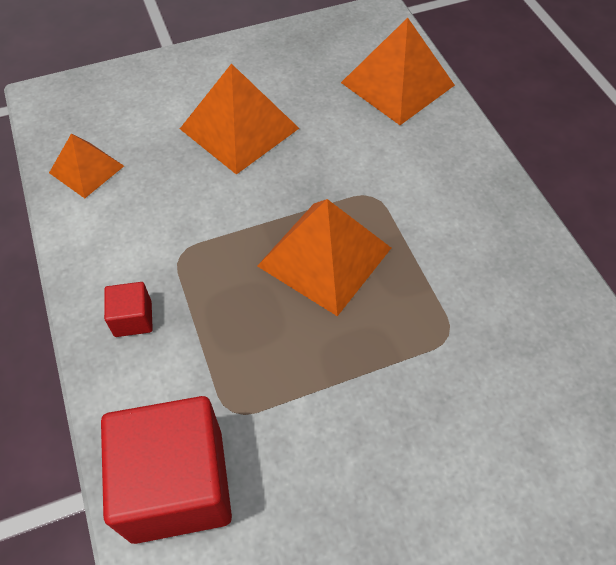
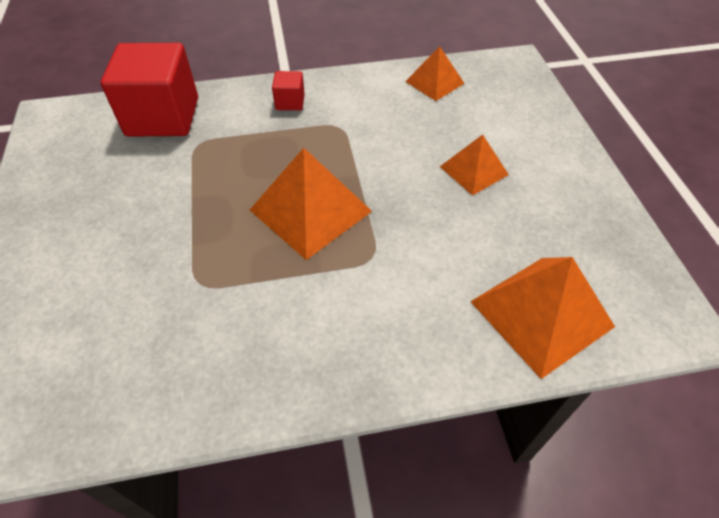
camera: 100 degrees right, 5 degrees down
(239, 128) = (474, 170): orange pyramid -> orange pyramid, size x0.60

